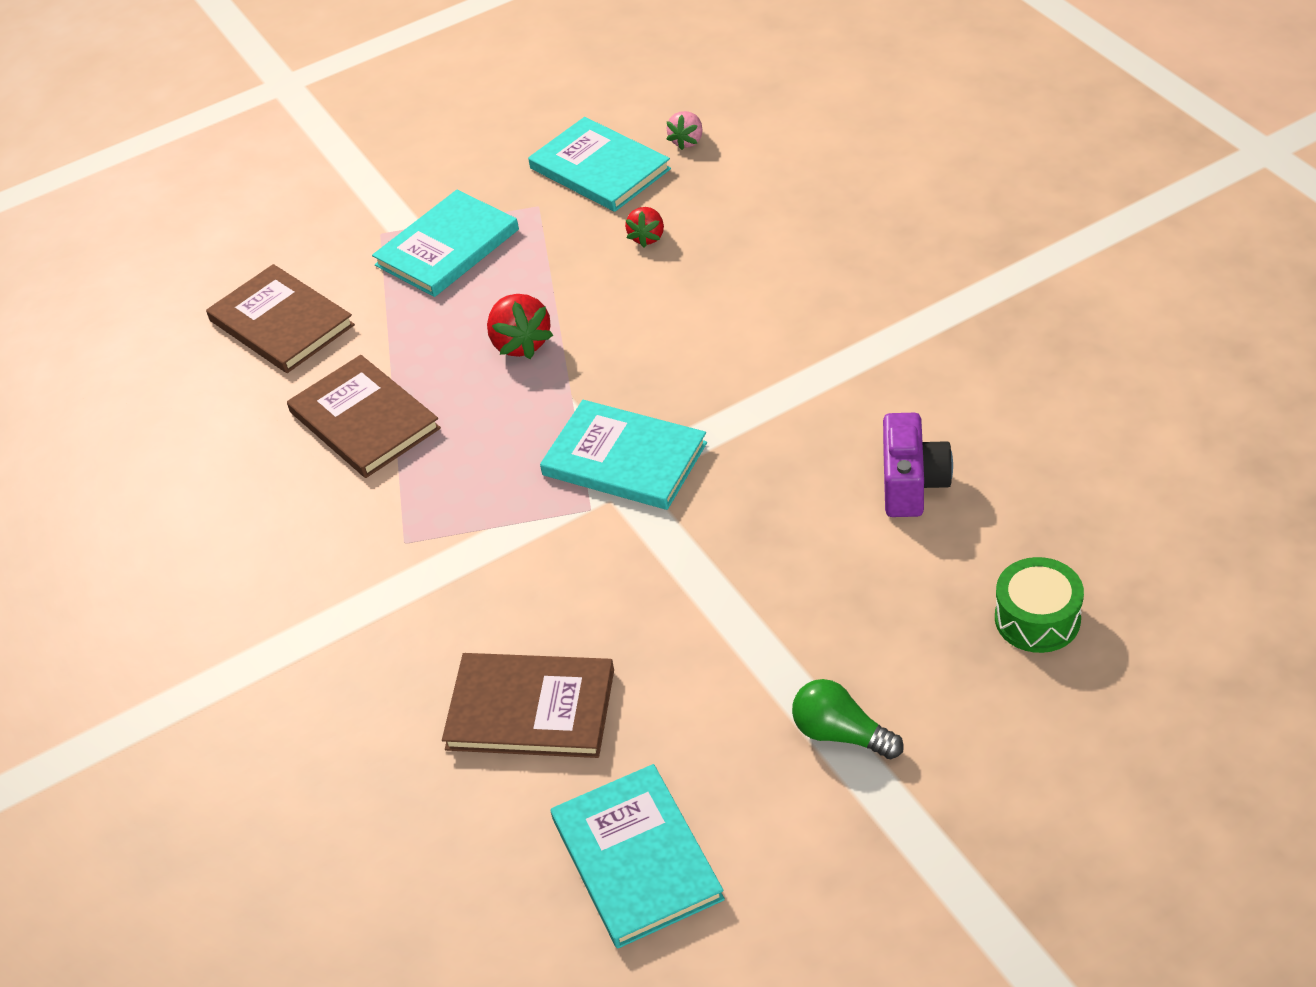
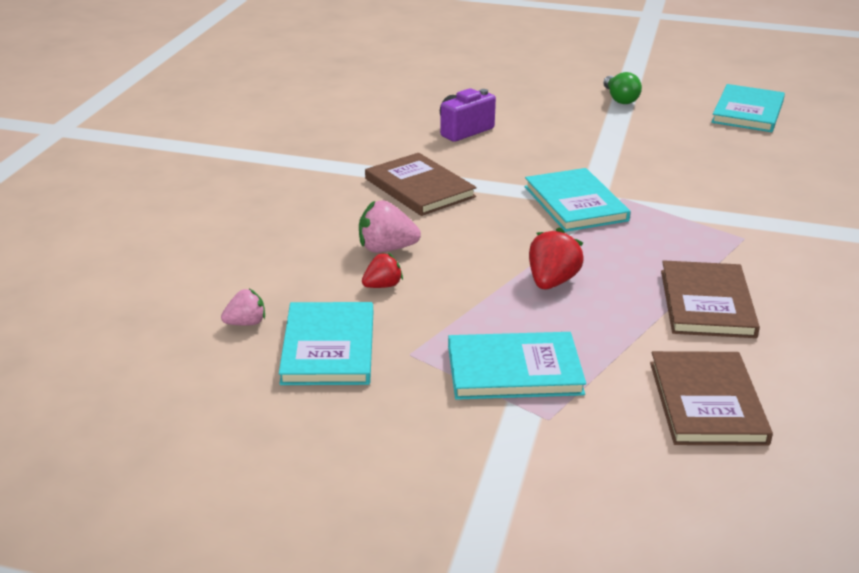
camera: 140 degrees left, 15 degrees down
(530, 709) = (745, 159): brown book -> brown book (419, 188)
(705, 270) = (386, 249): none -> pink strawberry
(1037, 619) = (495, 86): green drum -> none

